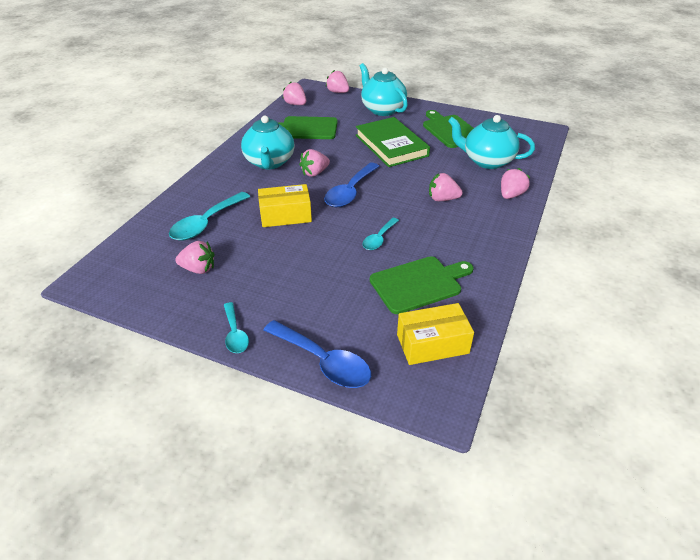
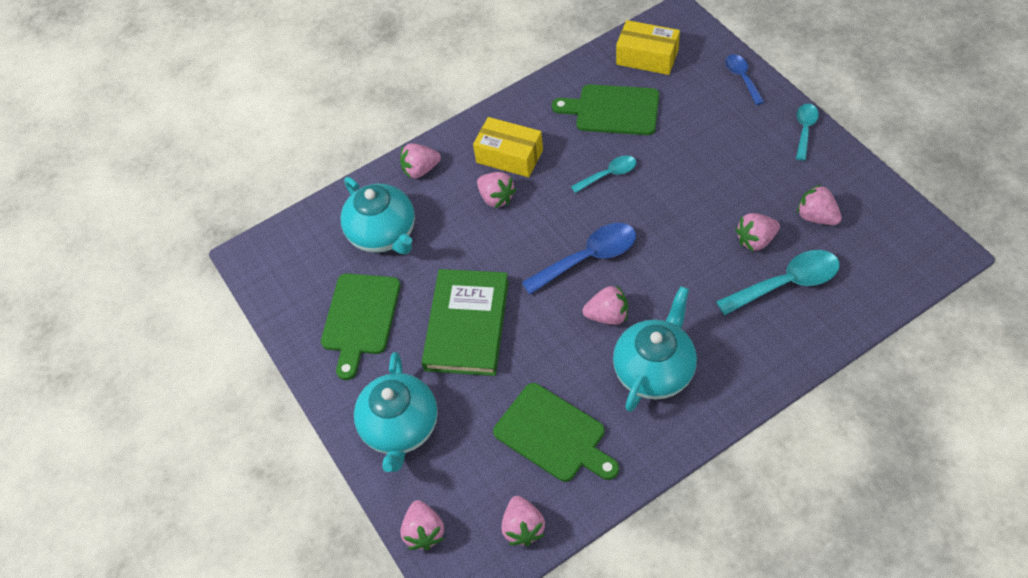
camera: 140 degrees left, 15 degrees up
(240, 238) = (755, 240): none -> pink strawberry
(285, 215) = (687, 253): yellow box -> yellow box (509, 156)
(323, 361) = (742, 78): blue spoon -> blue spoon, size x0.60

